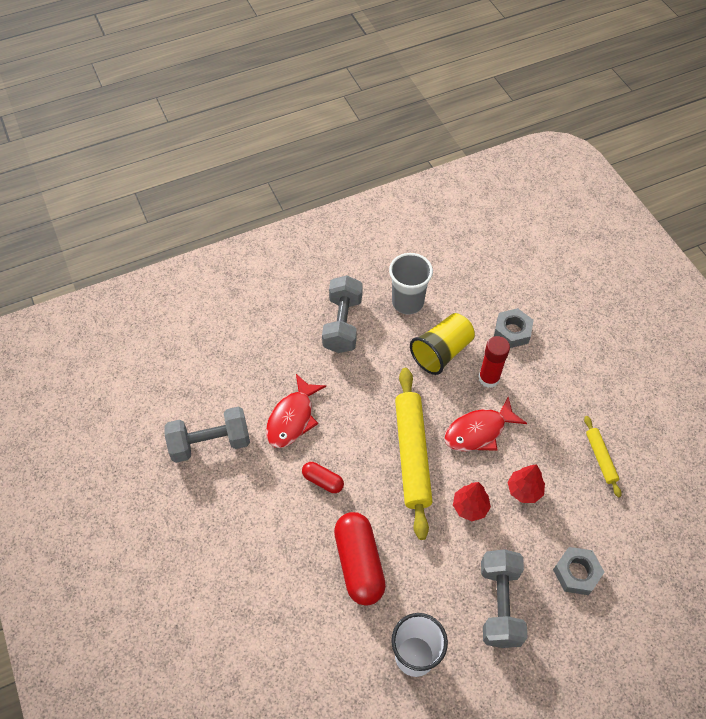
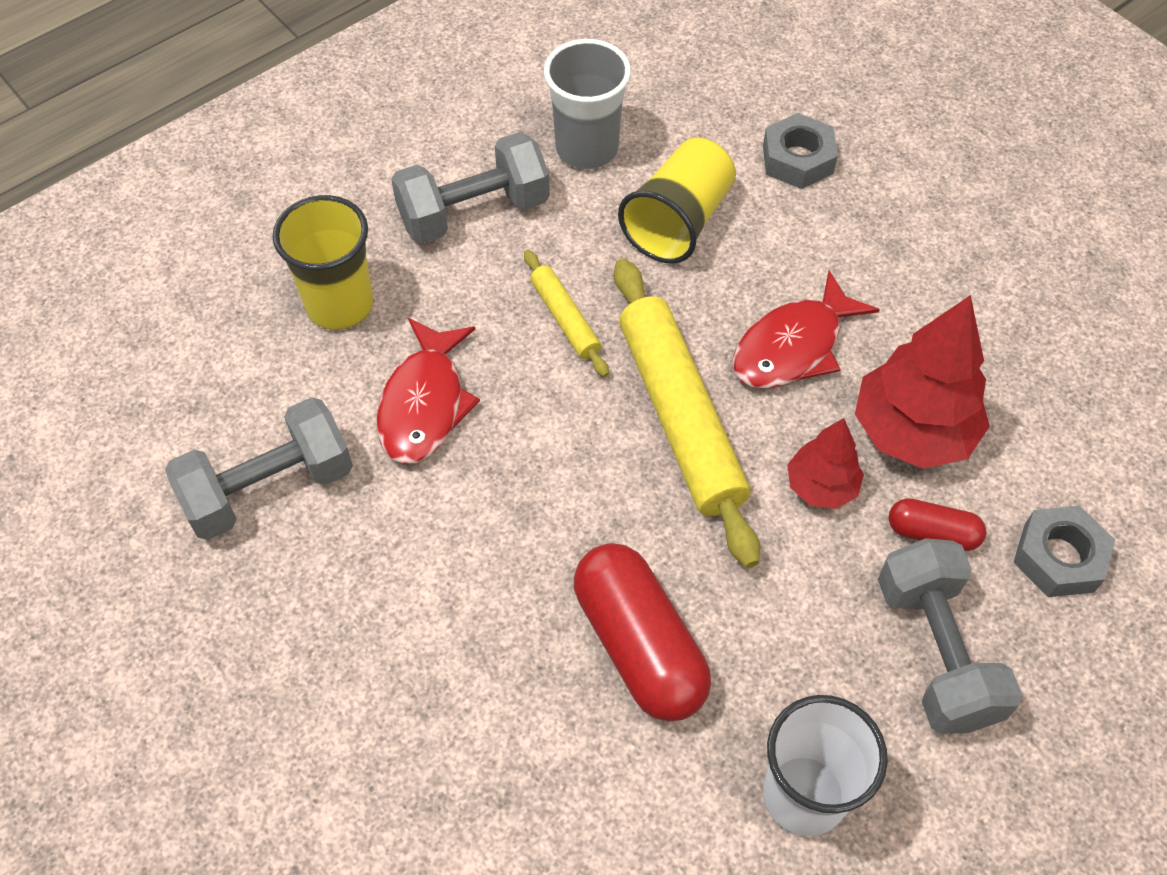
camera: 15 degrees left, 0 degrees up
(266, 358) = (340, 305): none -> yellow cup
(323, 481) = (520, 506): red capsule -> red capsule (932, 533)
(343, 324) = (474, 212): grey dumbbell -> grey dumbbell turned 75 degrees clockwise
(489, 378) = (781, 249): red glue stick -> none
(524, 490) = (912, 432): red tree -> red tree, size x1.77
(600, 458) = (1031, 343): yellow rolling pin -> yellow rolling pin (565, 319)

